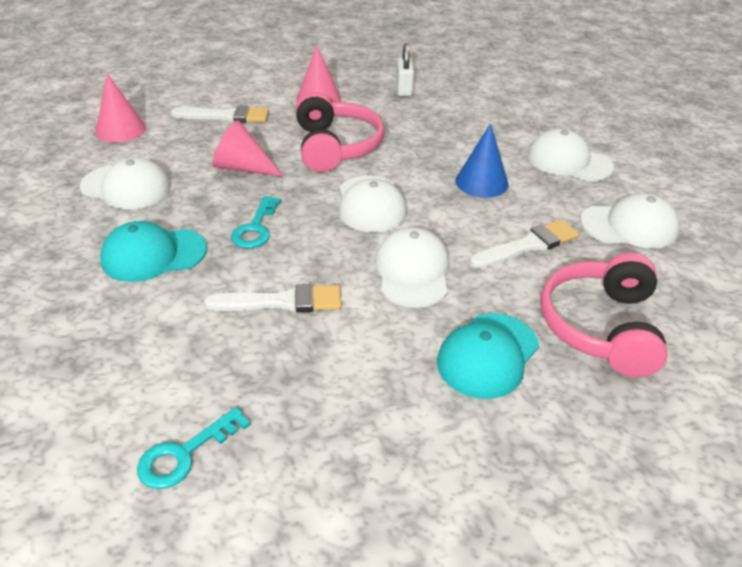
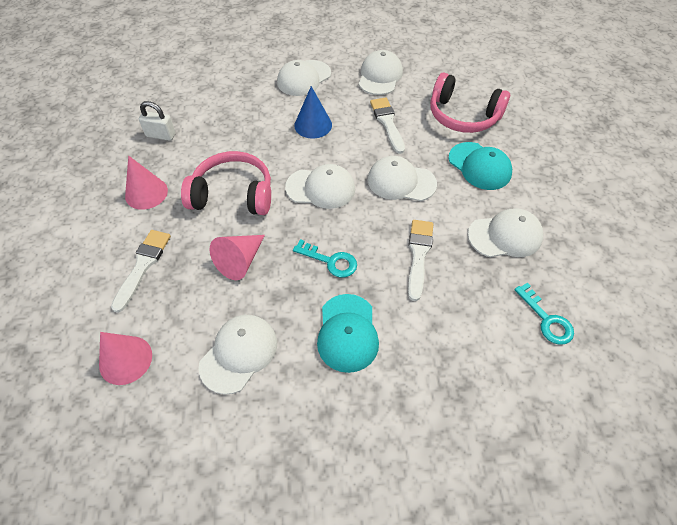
camera: 75 degrees left, 15 degrees up
(343, 395) = (505, 236): none -> white cap

